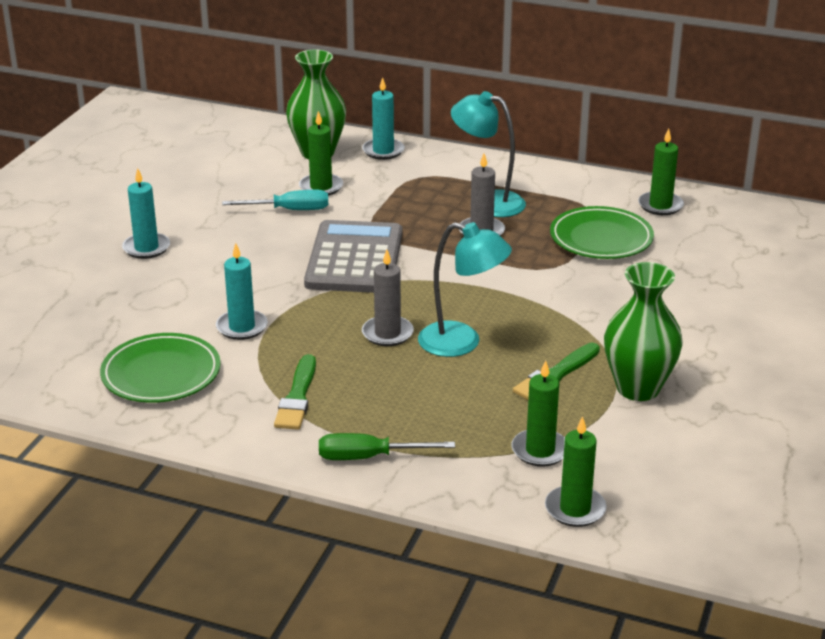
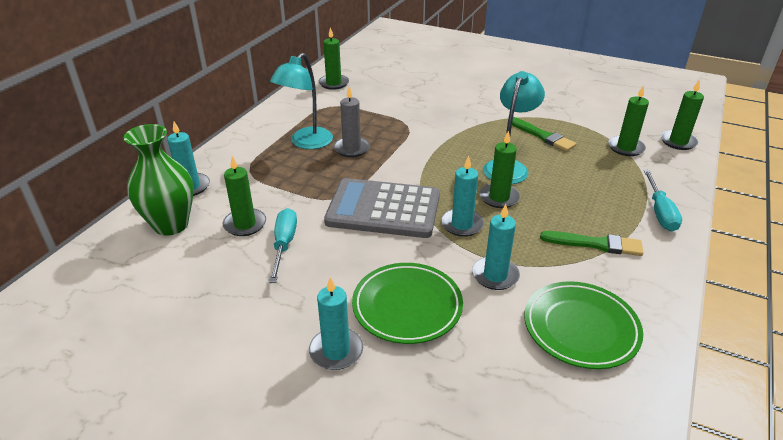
camera: 85 degrees left, 5 degrees up
(330, 308) = (462, 224): none -> turquoise candle
(369, 457) = (660, 212): green screwdriver -> turquoise screwdriver
(387, 333) = (499, 197): grey candle -> green candle
(601, 238) = (372, 106): green plate -> green plate (407, 306)
(638, 388) = (551, 112): green vase -> none

